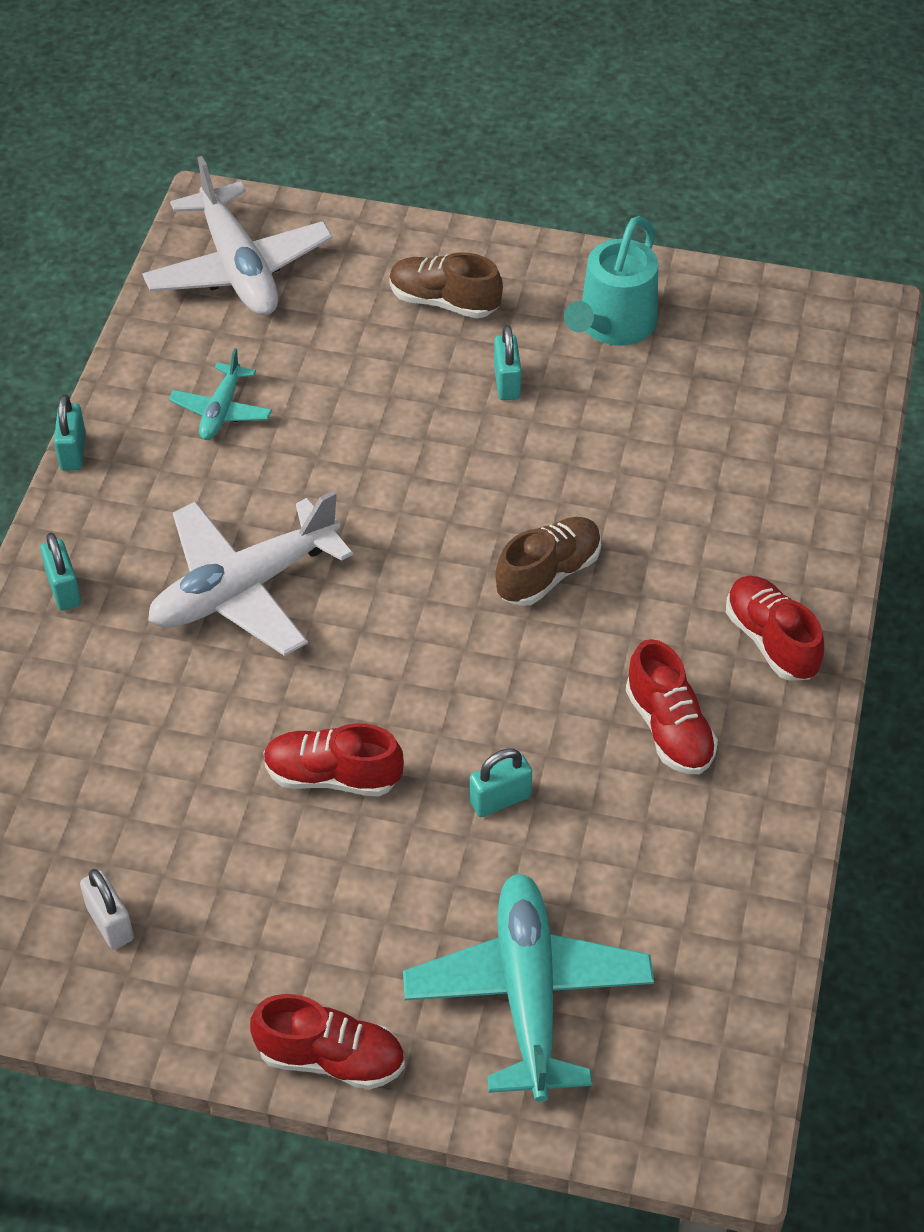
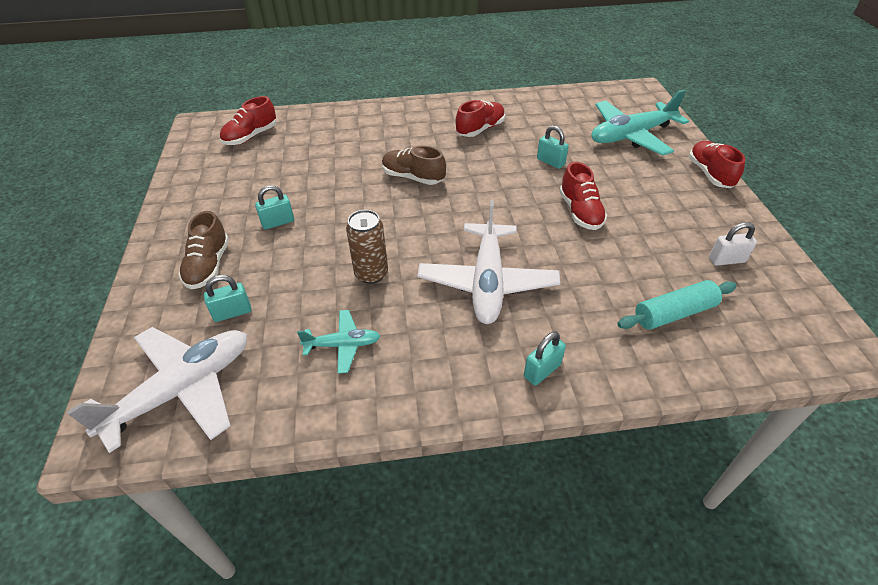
camera: 110 degrees left, 5 degrees down
(58, 783) = (674, 313): none -> turquoise rolling pin
(73, 452) = (417, 421): turquoise padlock -> turquoise padlock (232, 312)
(110, 923) = (726, 260): white padlock -> white padlock turned 45 degrees clockwise
(244, 589) = (487, 282): white plane -> white plane turned 60 degrees clockwise
(333, 465) = (371, 274): none -> brown can
(613, 325) = (220, 195): turquoise watering can -> none
(771, 641) = (417, 115): red shoe -> red shoe (251, 136)

